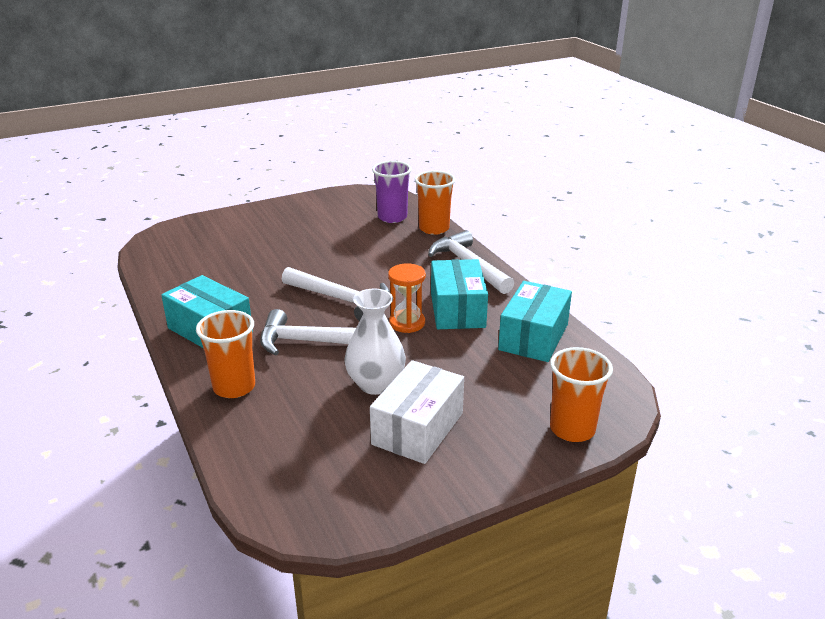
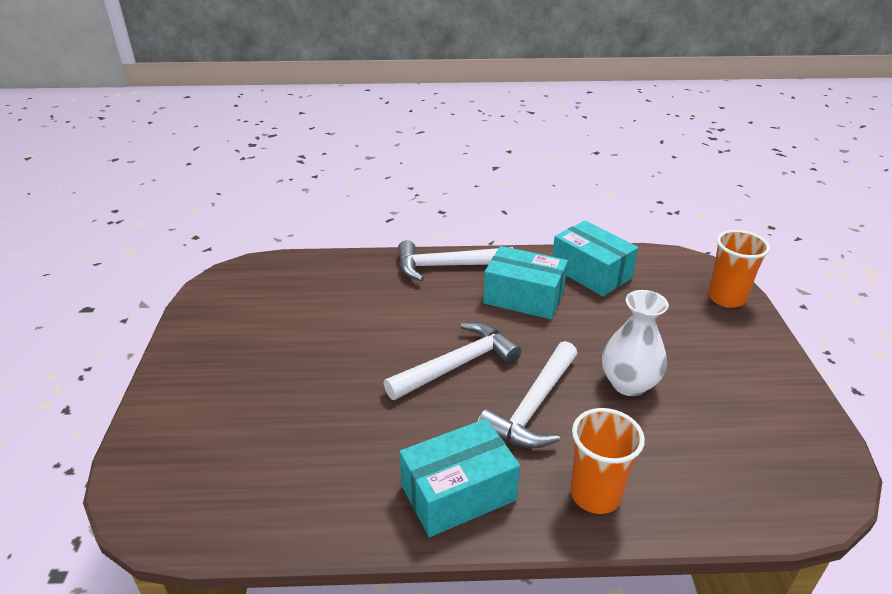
camera: 65 degrees left, 5 degrees up
(392, 217) = (301, 281): purple cup -> none
(407, 323) = (530, 334): orange hourglass -> none
(418, 428) = (707, 377): white box -> none
(434, 228) = (354, 263): orange cup -> none

